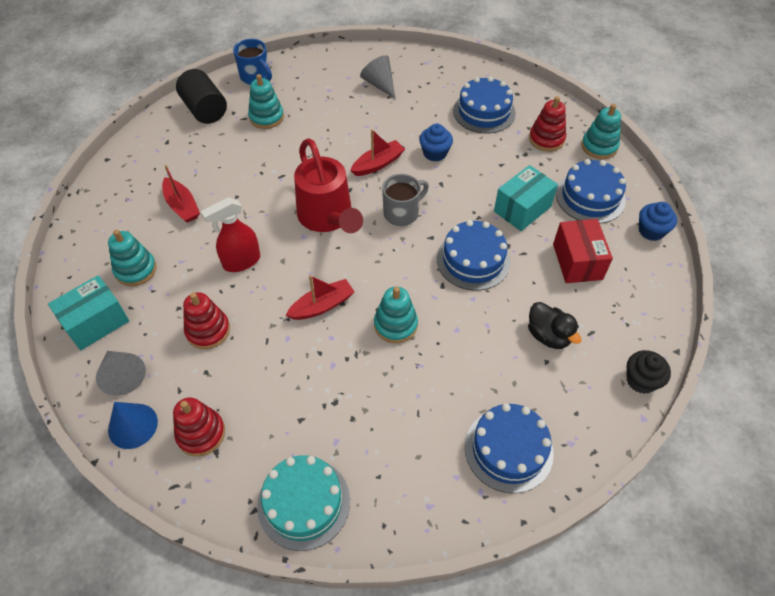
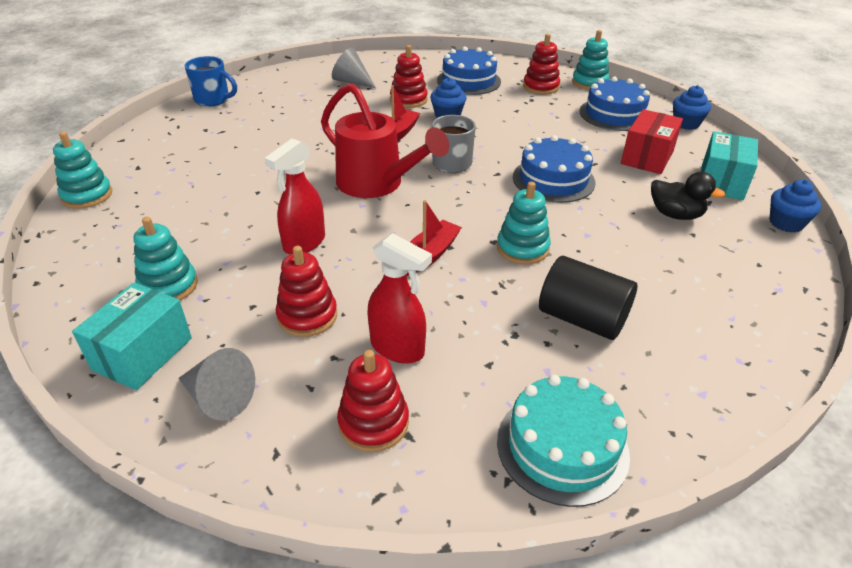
camera: 25 degrees left, 15 degrees down
(133, 425) = (269, 448): blue cone -> none
(182, 206) = (194, 215): red boat -> none
(205, 110) = (169, 134): black cylinder -> black cylinder (582, 319)
(250, 381) = (398, 348): none -> red spray bottle
(266, 117) = (247, 125): turquoise stacking toy -> turquoise stacking toy (87, 195)
(414, 122) = (408, 100): none -> red stacking toy
(508, 449) = (729, 314): blue cake -> none
(522, 209) = (564, 134): turquoise box -> turquoise box (721, 182)
(577, 261) = (647, 157): red box -> red box turned 60 degrees clockwise
(641, 380) = (786, 223): black cupcake -> blue cupcake

